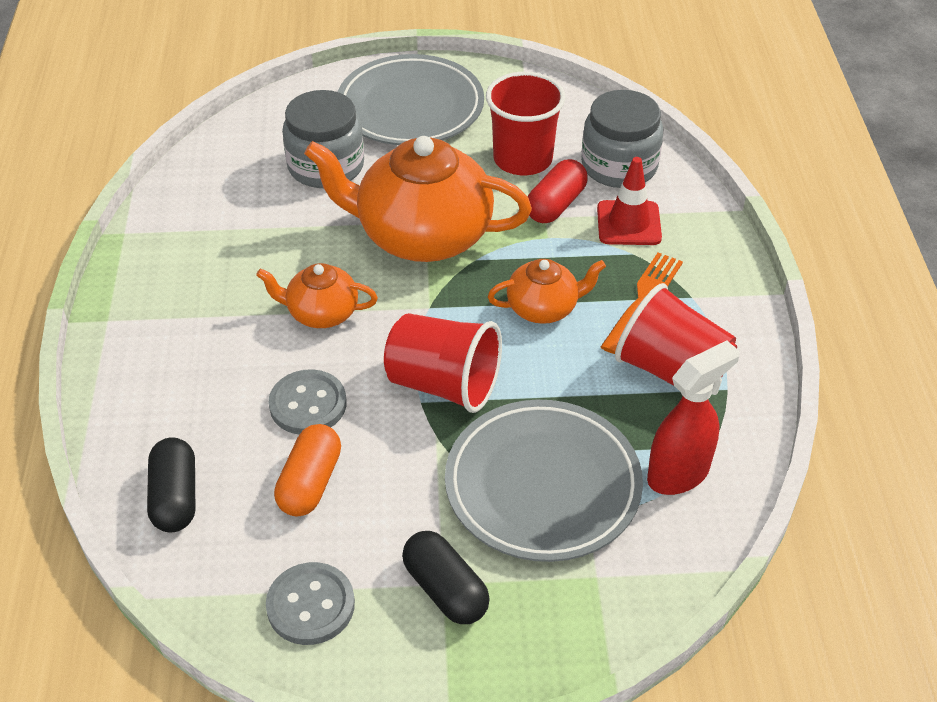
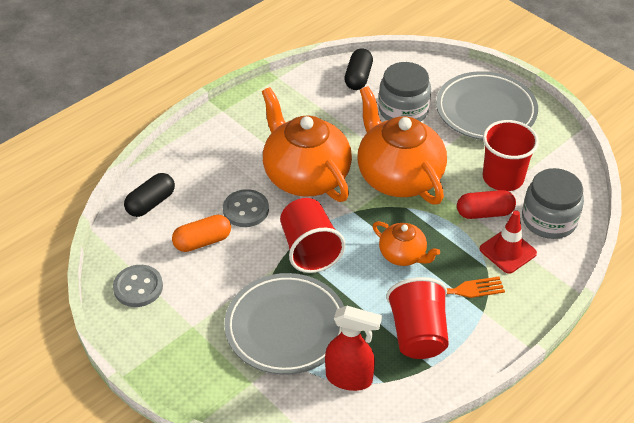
camera: 50 degrees right, 0 degrees up
(321, 313) = (305, 176): orange teapot -> orange teapot, size x1.98
(445, 589) = (190, 329): black capsule -> black capsule (358, 78)

